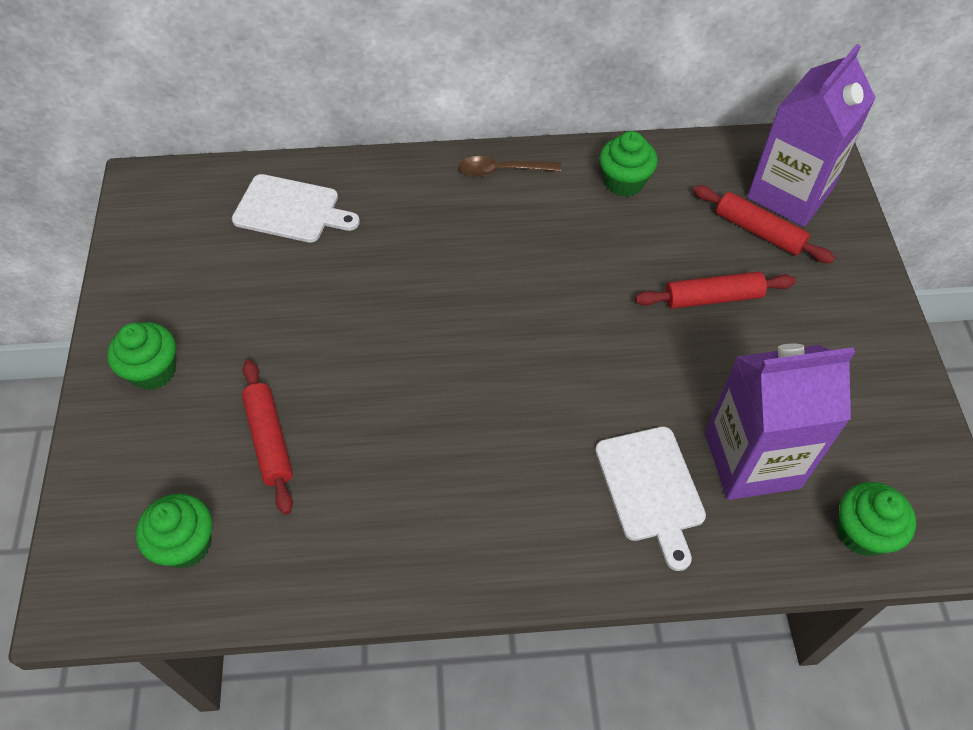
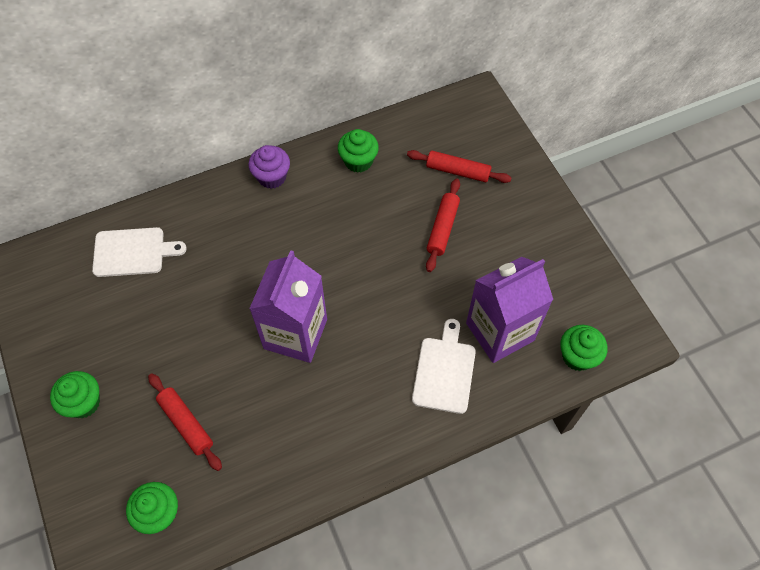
camera: 20 degrees left, 5 degrees up
(502, 170) = (272, 177): brown spoon -> purple cupcake
(651, 488) = (444, 371): white cutting board -> white cutting board turned 135 degrees counterclockwise
(713, 298) = (443, 228): red rolling pin -> red rolling pin turned 45 degrees counterclockwise
(789, 193) = (469, 137): purple carton -> purple carton (295, 334)

